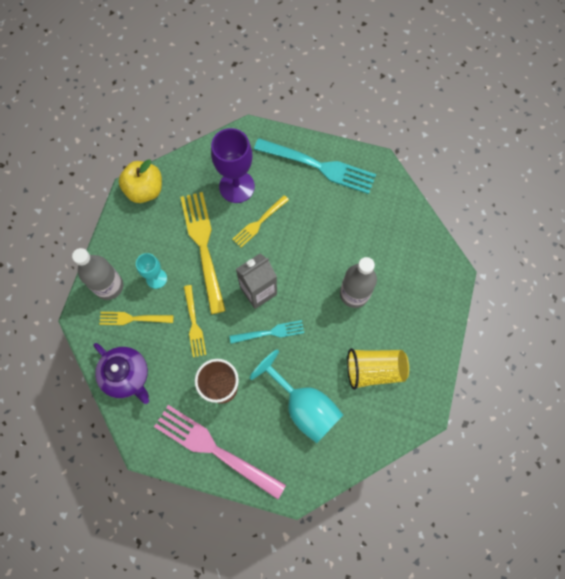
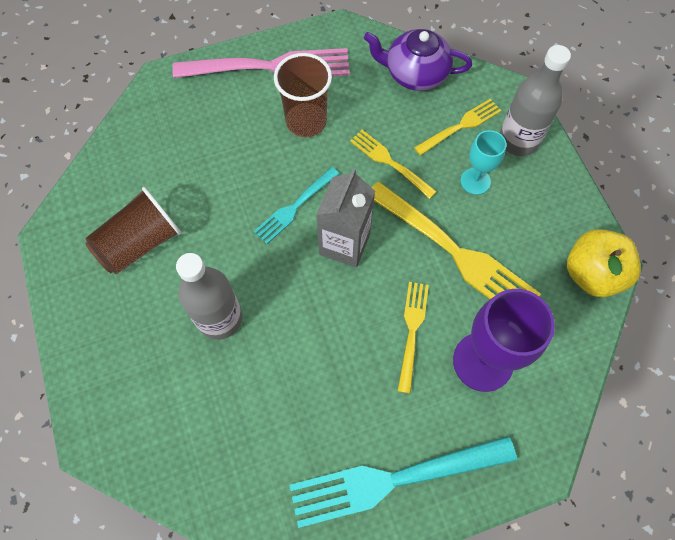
camera: 145 degrees right, 5 degrees down
(304, 406) = (201, 157): turquoise goblet -> none
(374, 370) = (140, 243): yellow cup -> brown cup

